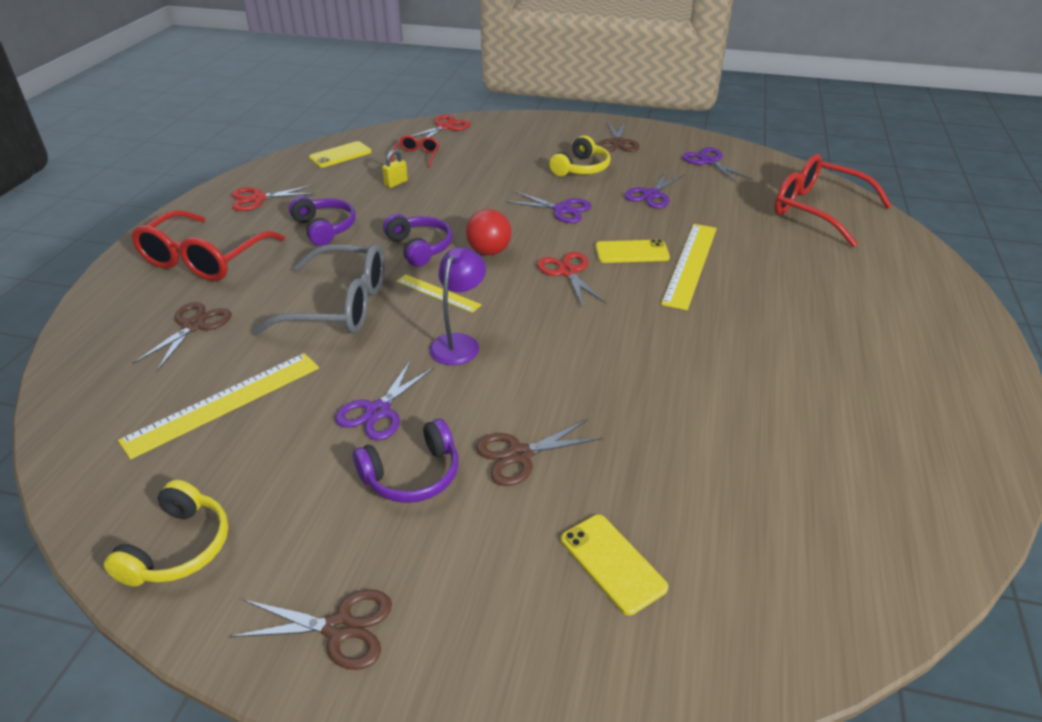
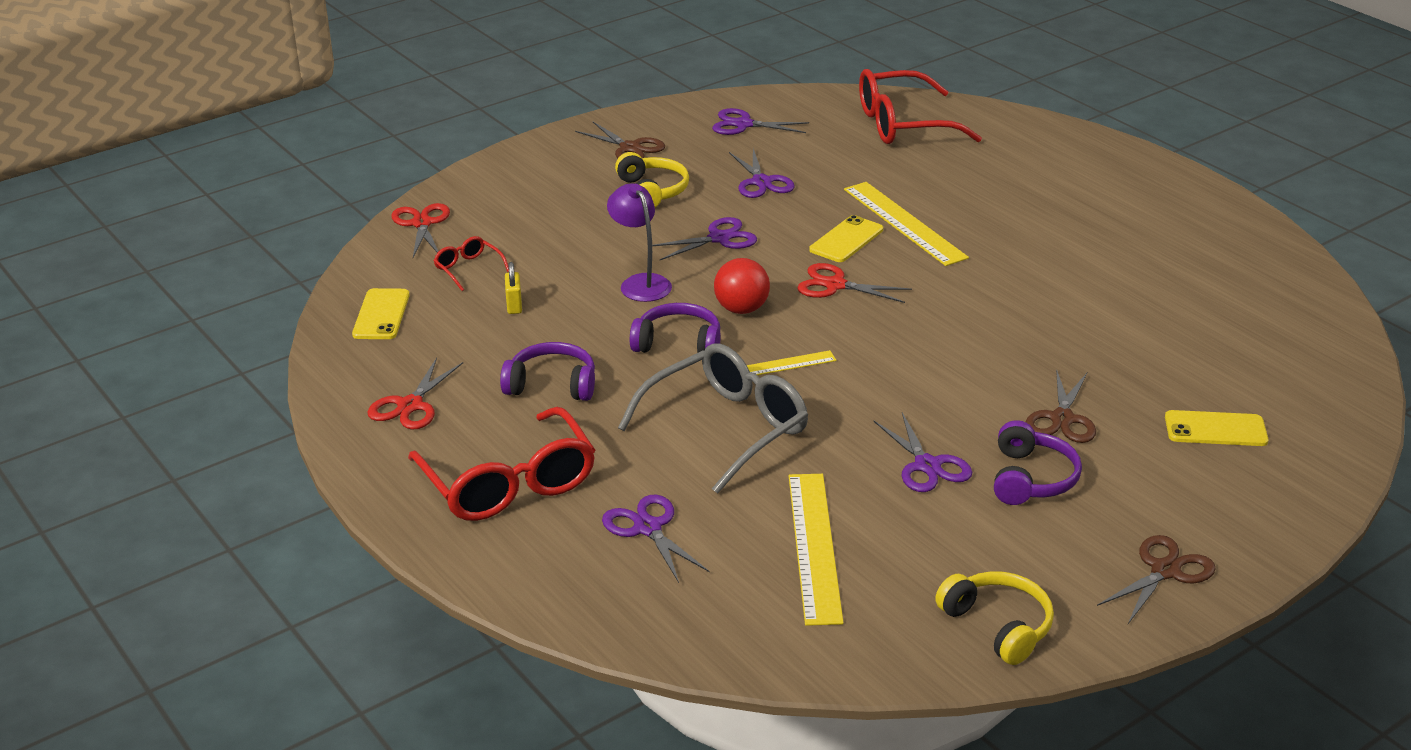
camera: 50 degrees left, 5 degrees down
(194, 326) = (648, 528): brown scissors -> purple scissors
(459, 343) = (876, 386): purple lamp -> purple lamp (641, 283)

